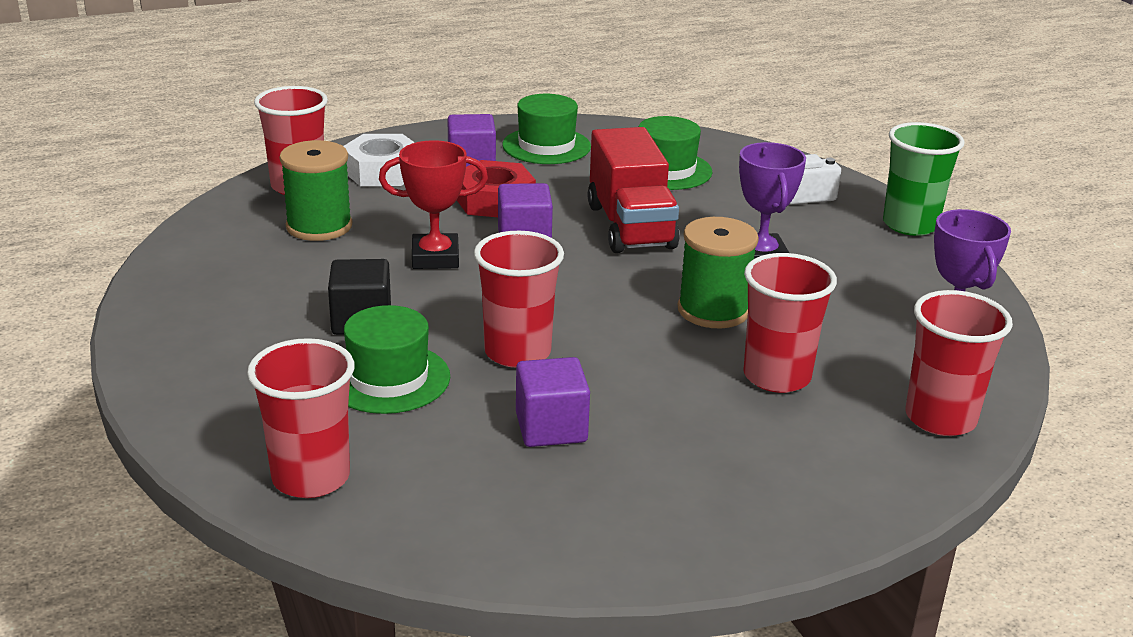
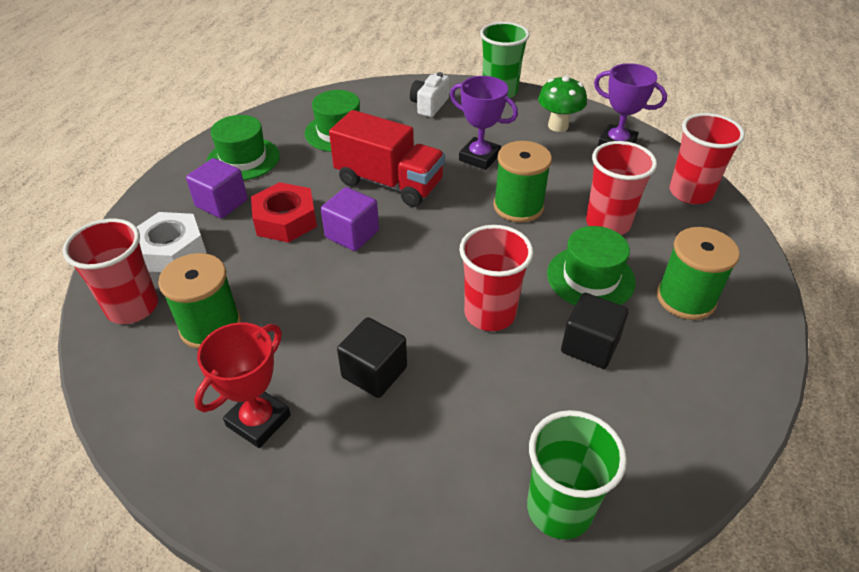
camera: 50 degrees left, 15 degrees up
(311, 477) = (559, 509): red cup -> green cup
(388, 378) = (465, 397): green hat -> green hat (590, 277)
(435, 258) = (329, 288): red trophy -> red trophy (258, 420)
(551, 428) = (590, 345): purple cube -> black cube
(720, 471) = (685, 298): none -> green spool
(912, 283) = (558, 126): none -> green mushroom

